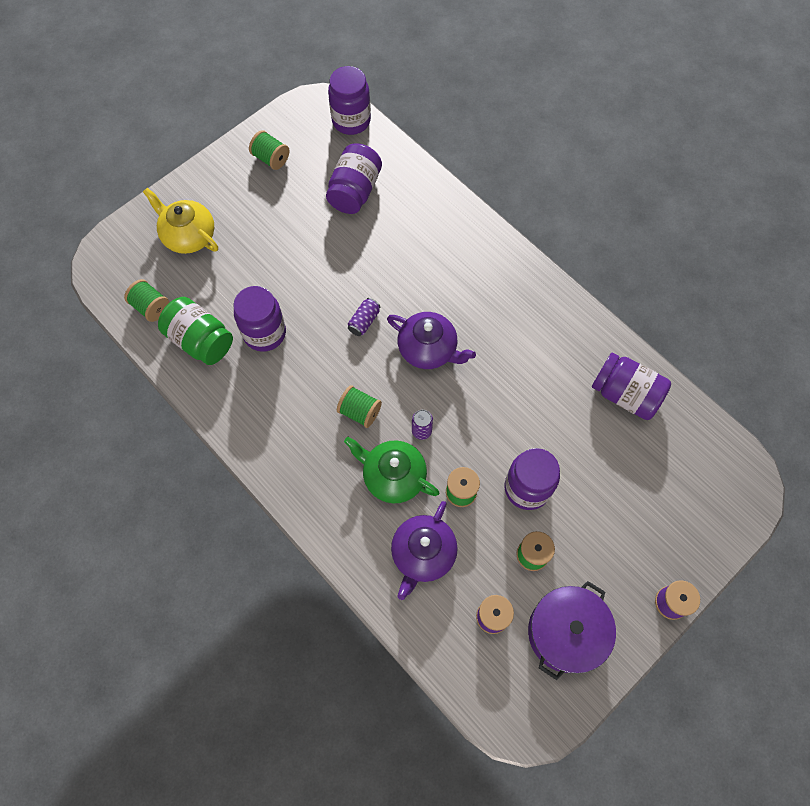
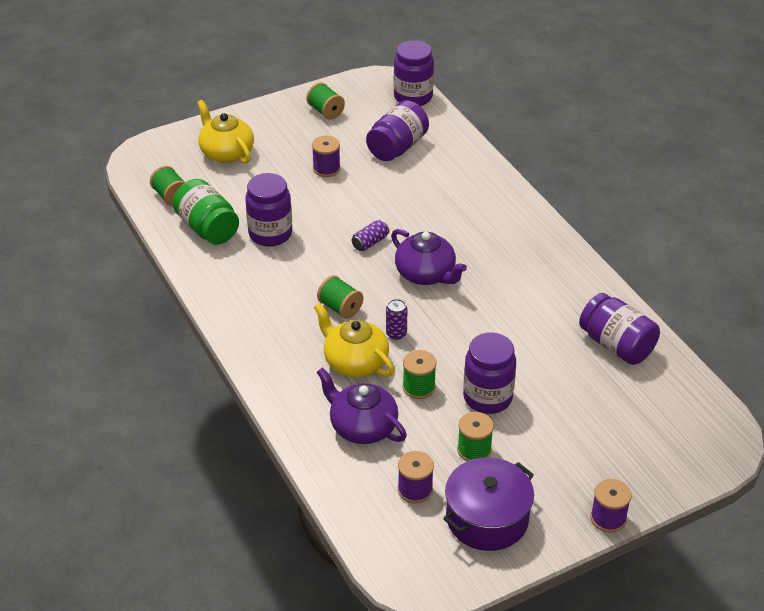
camera: 15 degrees right, 25 degrees down
(294, 235) = (326, 169): none -> purple spool
(393, 476) = (354, 362): green teapot -> yellow teapot
(423, 554) = (362, 427): purple teapot -> purple teapot turned 90 degrees clockwise

